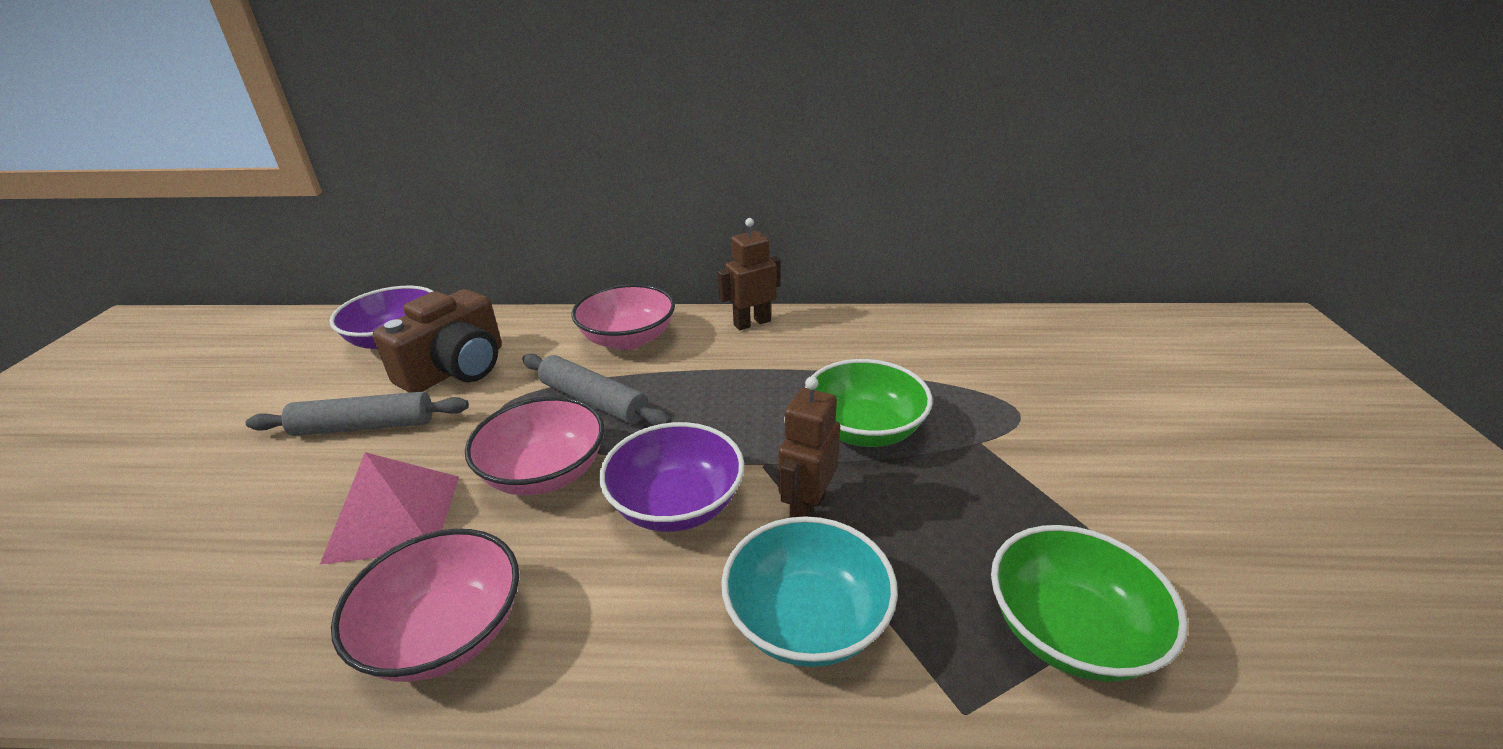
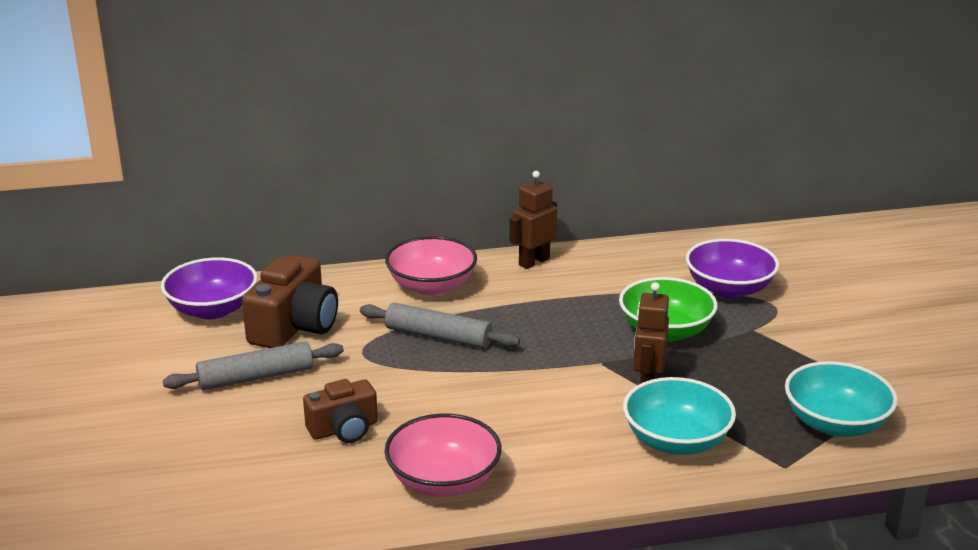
camera: 15 degrees left, 5 degrees down
(394, 517) = (344, 429): pink pyramid -> brown camera
(545, 472) = (438, 388): pink bowl -> none
(676, 504) = (552, 394): purple bowl -> purple bowl (729, 289)
(1070, 631) = (835, 423): green bowl -> turquoise bowl

